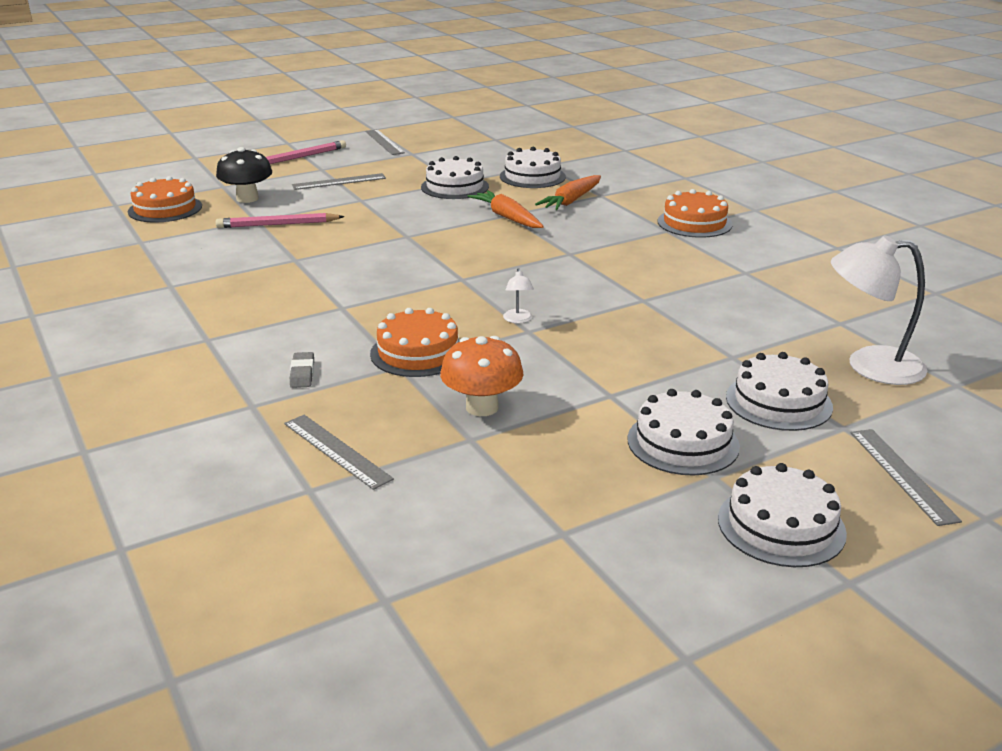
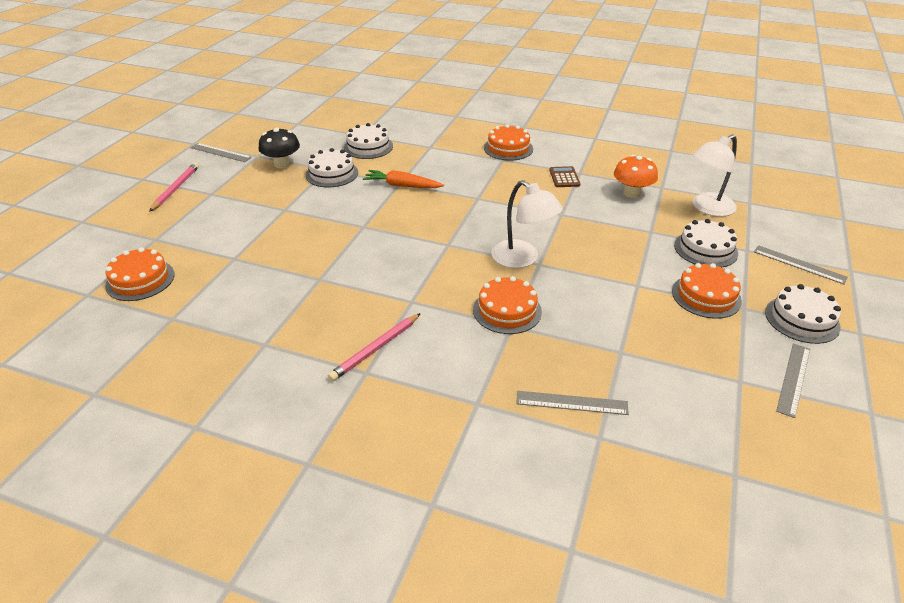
camera: 40 degrees left, 10 degrees up
(247, 198) = (195, 242): black mushroom -> black mushroom (282, 164)
(277, 224) = (257, 255): pink pencil -> pink pencil (375, 349)
(302, 373) = (468, 363): grey eraser -> none
(339, 181) = (243, 200): grey ruler -> grey ruler (793, 379)
(482, 407) = (594, 328): orange mushroom -> orange mushroom (632, 193)
(518, 320) = (522, 259): white lamp -> white lamp, size x2.30
(571, 201) = (420, 157): orange carrot -> none
(683, 442) = (706, 296): white cake -> orange cake
(715, 270) = (564, 177): none -> brown calculator

